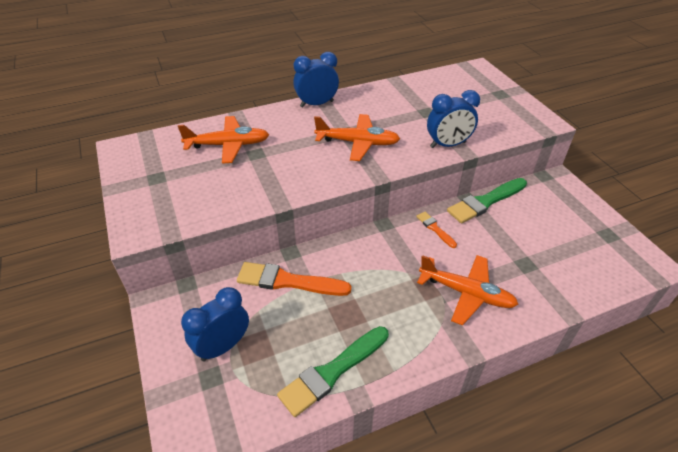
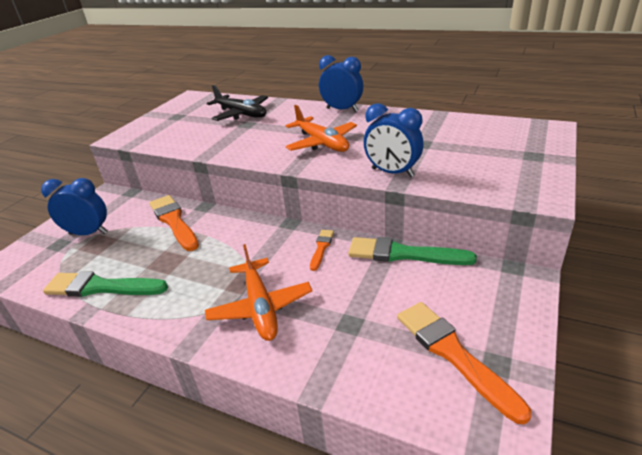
camera: 50 degrees right, 10 degrees down
(228, 145) = (241, 114): orange plane -> black plane
(588, 243) = (453, 354): none -> orange brush

